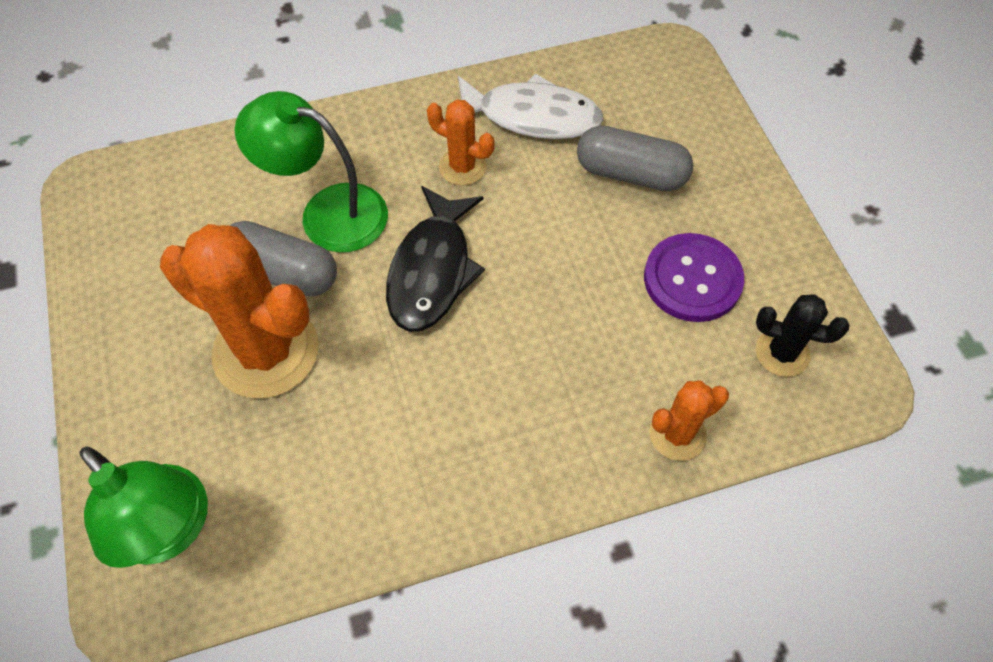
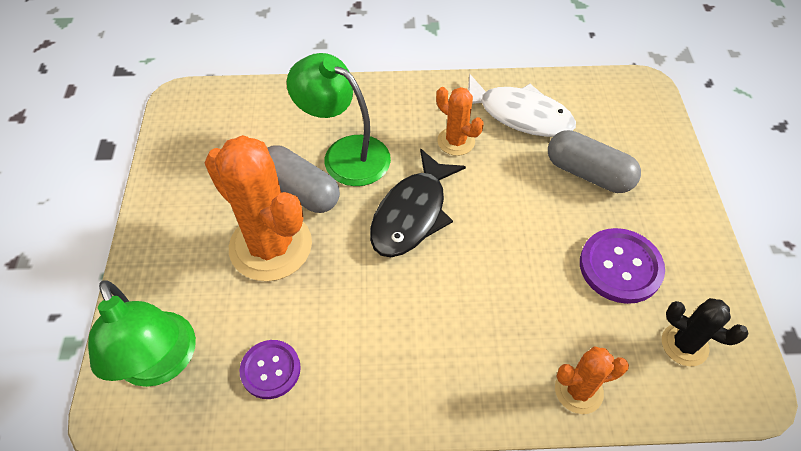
camera: 15 degrees right, 5 degrees down
(310, 502) = (270, 370): none -> purple button

